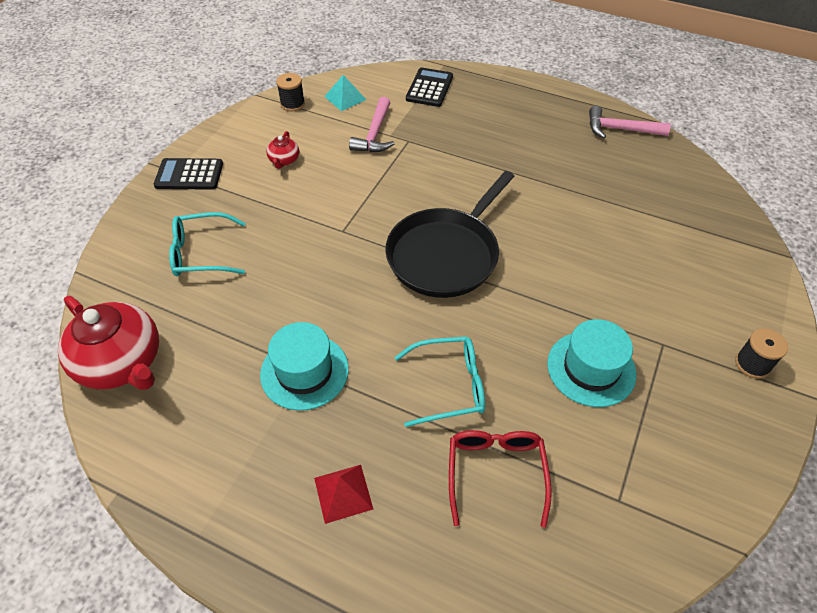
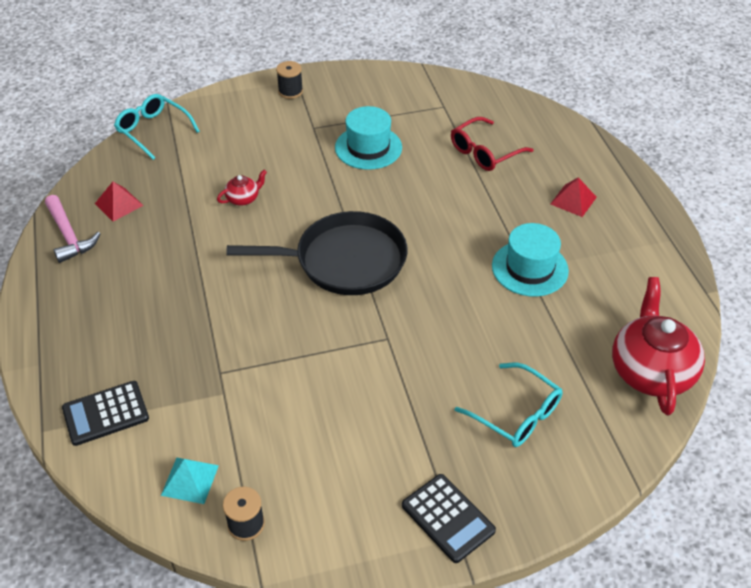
camera: 130 degrees left, 5 degrees down
(284, 160) = (345, 452): red teapot -> red teapot (243, 198)
(375, 134) = (233, 406): pink hammer -> none
(449, 386) = (454, 197): turquoise glasses -> turquoise glasses (153, 131)
(639, 166) = (119, 204): none -> red pyramid

